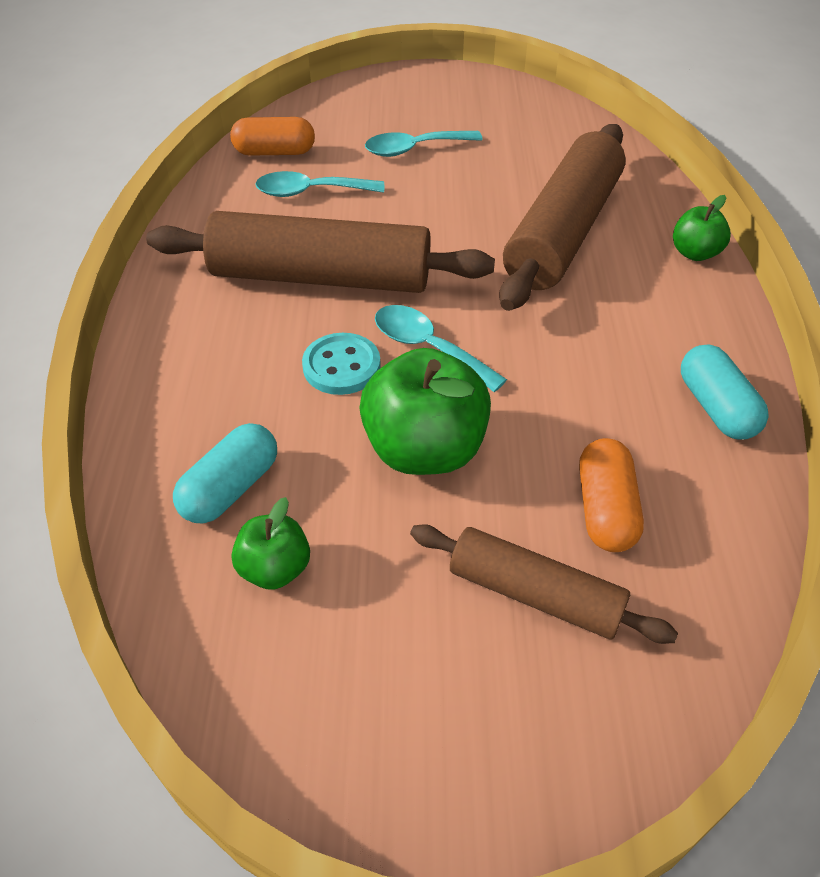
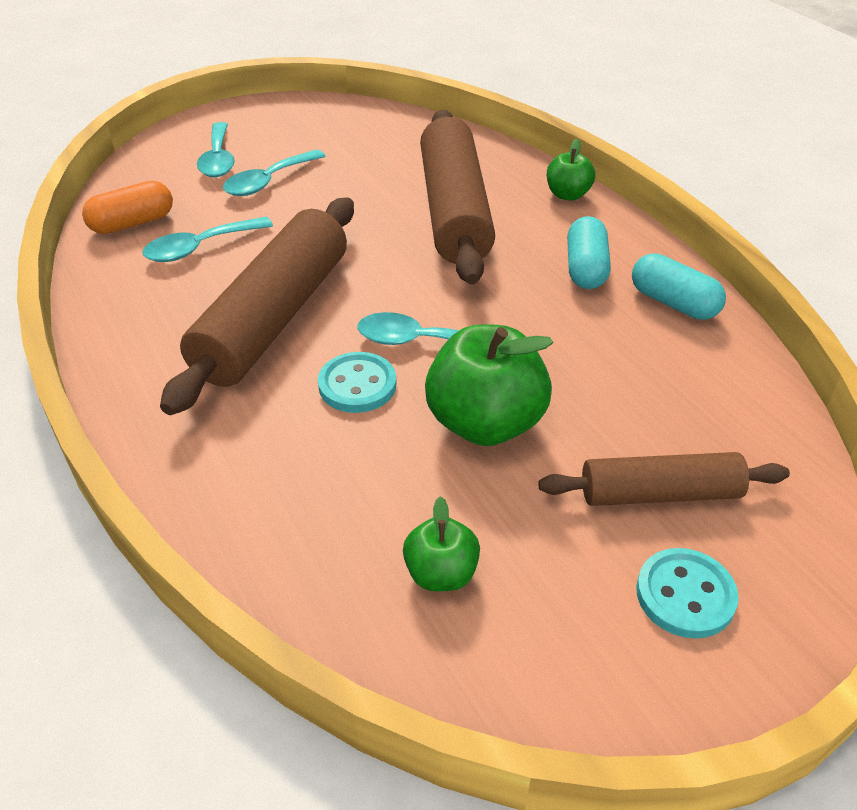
camera: 30 degrees left, 5 degrees down
(231, 488) = (344, 527): turquoise capsule -> turquoise capsule (586, 268)
(321, 277) = (274, 318): brown rolling pin -> brown rolling pin turned 45 degrees counterclockwise
(388, 115) = (218, 159): none -> turquoise spoon
(476, 705) = (685, 595): none -> turquoise button
(605, 509) = (658, 408): orange capsule -> none

